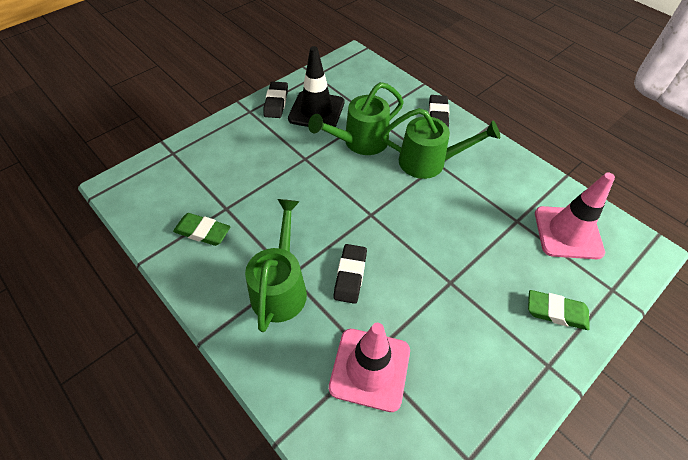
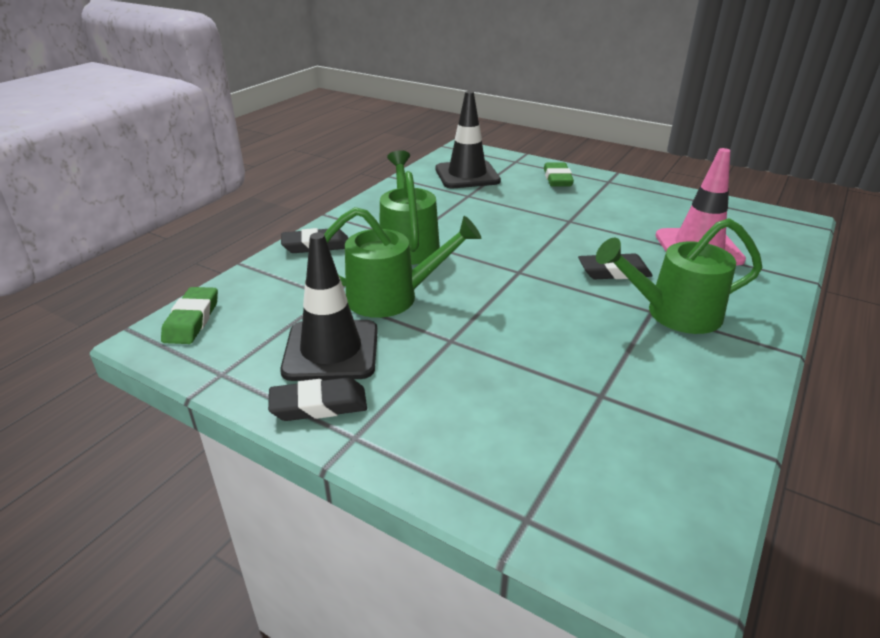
camera: 105 degrees left, 20 degrees down
(202, 232) = (662, 405): green eraser -> green eraser (192, 320)
(360, 142) = (393, 297): green watering can -> green watering can turned 45 degrees counterclockwise
(568, 232) = (467, 175): pink traffic cone -> black traffic cone

